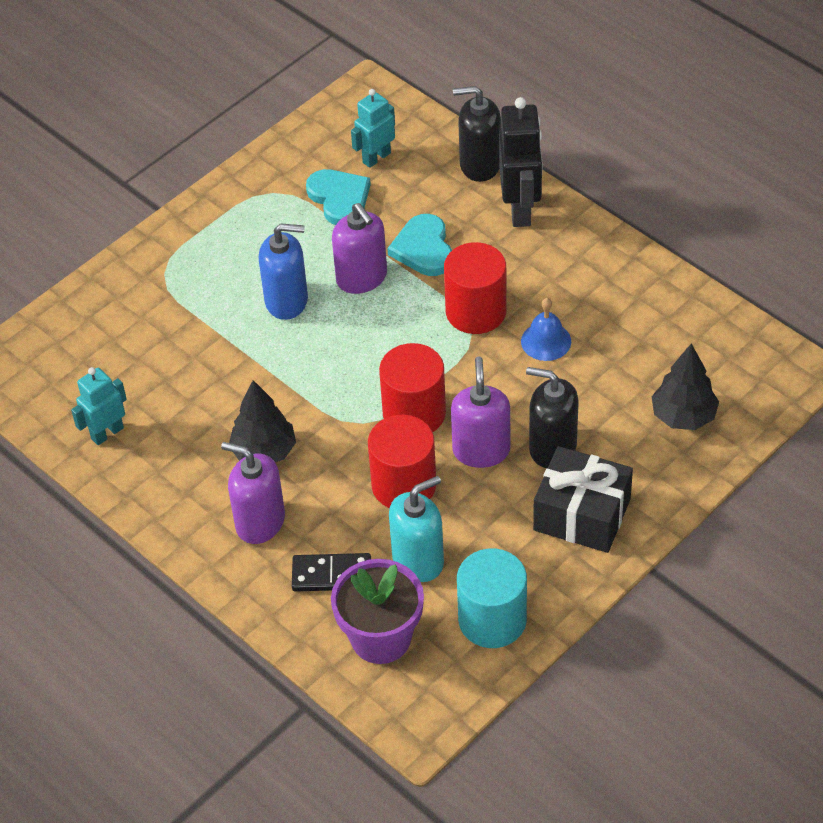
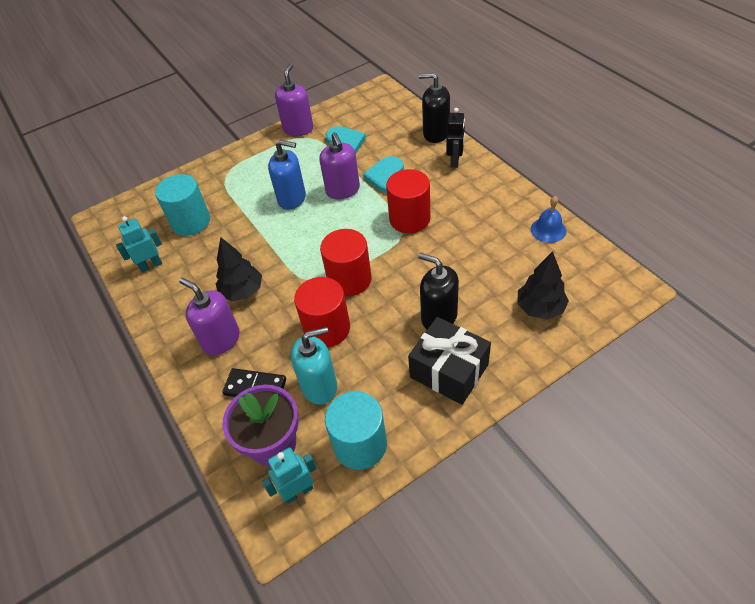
camera: 15 degrees right, 0 degrees up
(140, 358) = (191, 222): none -> turquoise cylinder
(376, 157) = (374, 124): turquoise robot -> turquoise robot (298, 491)
(481, 450) = (388, 312): purple soap dispenser -> purple soap dispenser (298, 129)
(520, 209) = (455, 161): black robot -> black robot, size x0.63
(546, 341) = (452, 243): blue bell -> blue bell (548, 230)

